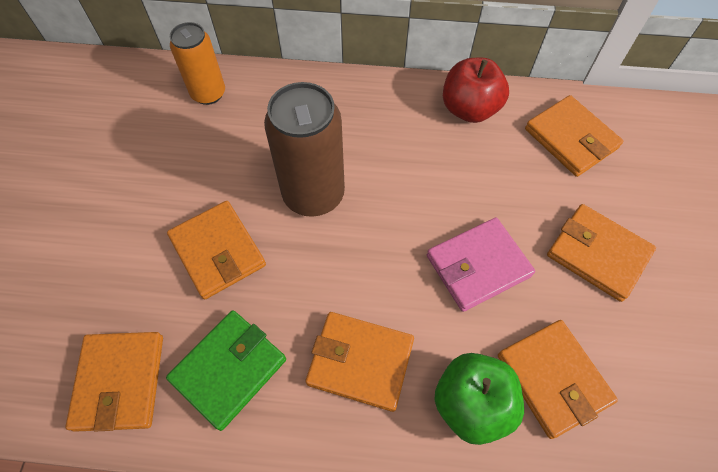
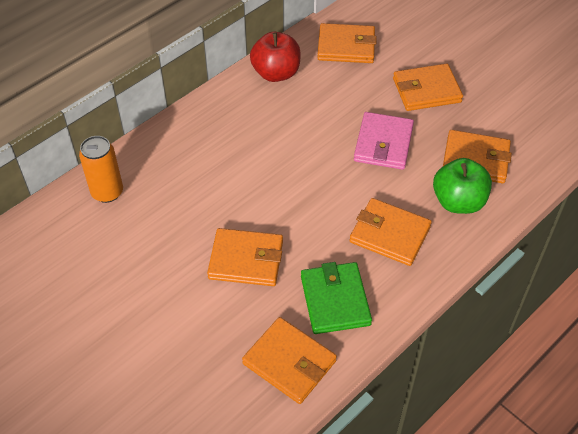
camera: 50 degrees left, 10 degrees down
(313, 194) = (255, 186): brown can -> none
(360, 362) = (389, 234): orange wallet -> orange wallet turned 60 degrees clockwise

